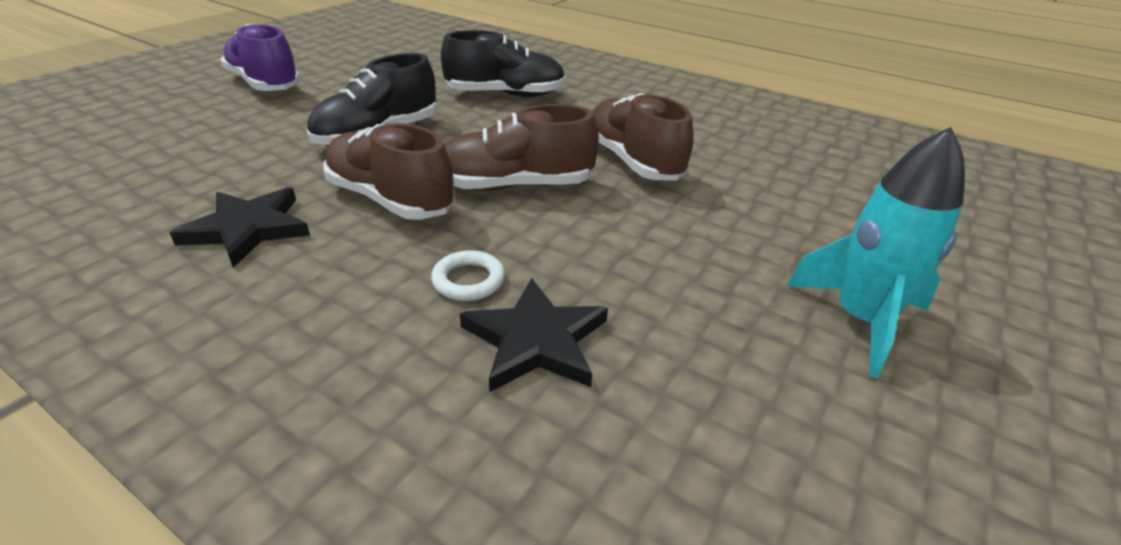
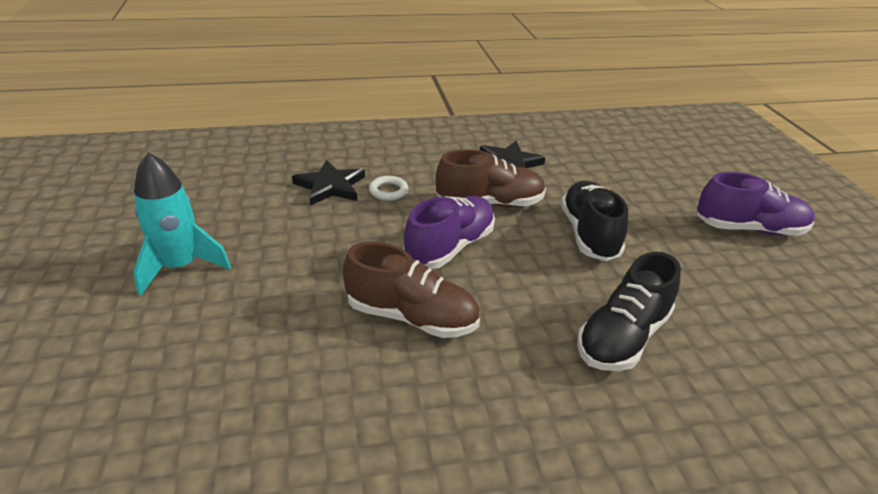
camera: 135 degrees right, 0 degrees up
(515, 186) = (450, 247): brown shoe -> purple shoe

